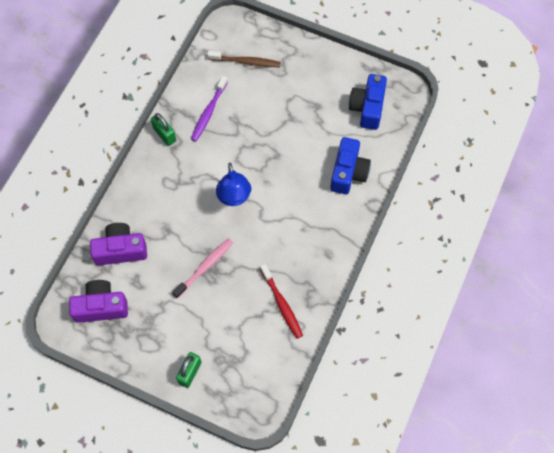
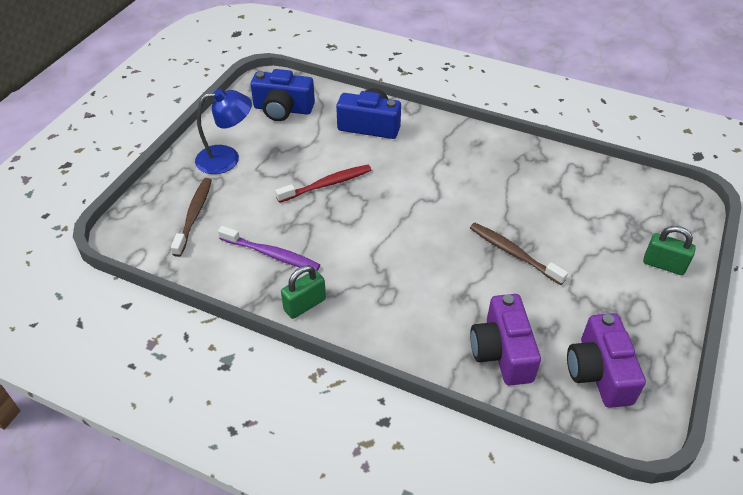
camera: 90 degrees left, 20 degrees down
(204, 267) = (513, 253): pink toothbrush -> brown toothbrush
(234, 198) = (408, 225): blue lamp -> blue lamp (227, 158)
(282, 304) = (549, 181): red toothbrush -> red toothbrush (327, 184)

